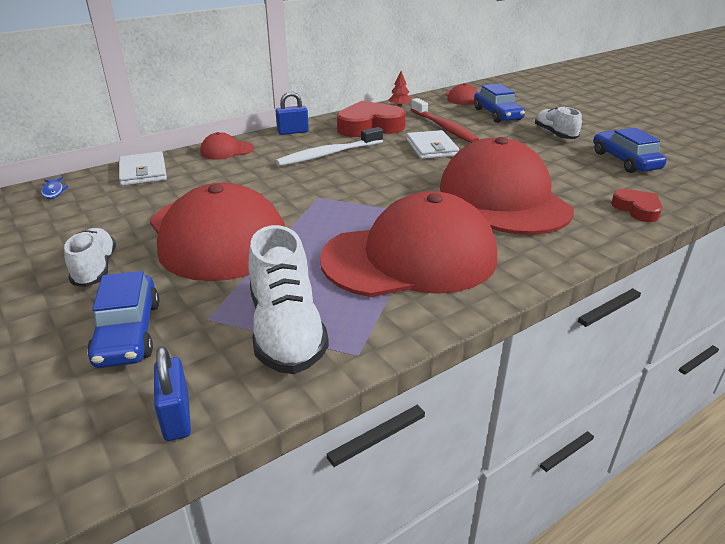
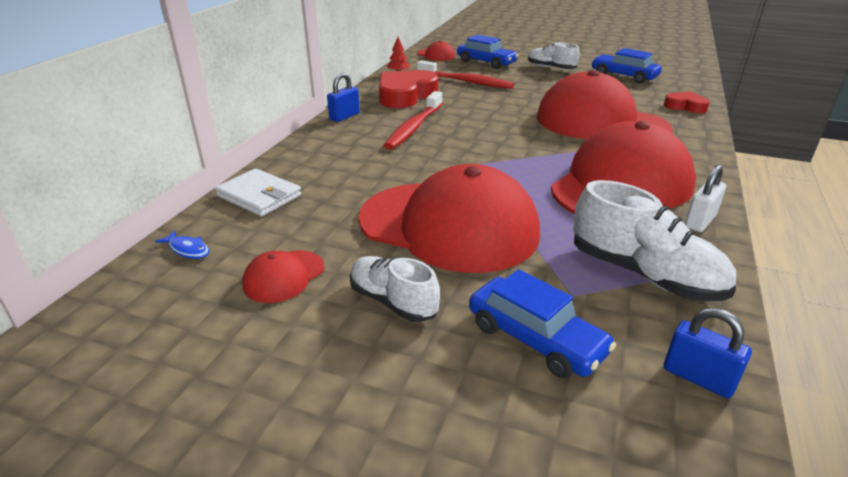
camera: 35 degrees left, 0 degrees up
(227, 150) = (311, 150): red cap -> red cap (284, 276)
(329, 154) = (414, 127): white toothbrush -> red toothbrush
(422, 314) = (700, 221): none -> white padlock
(431, 148) = (486, 100): white wallet -> none

